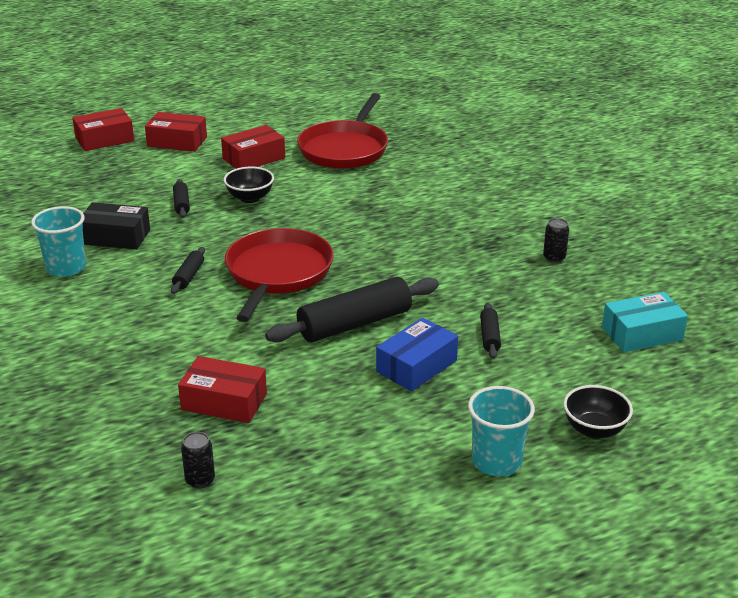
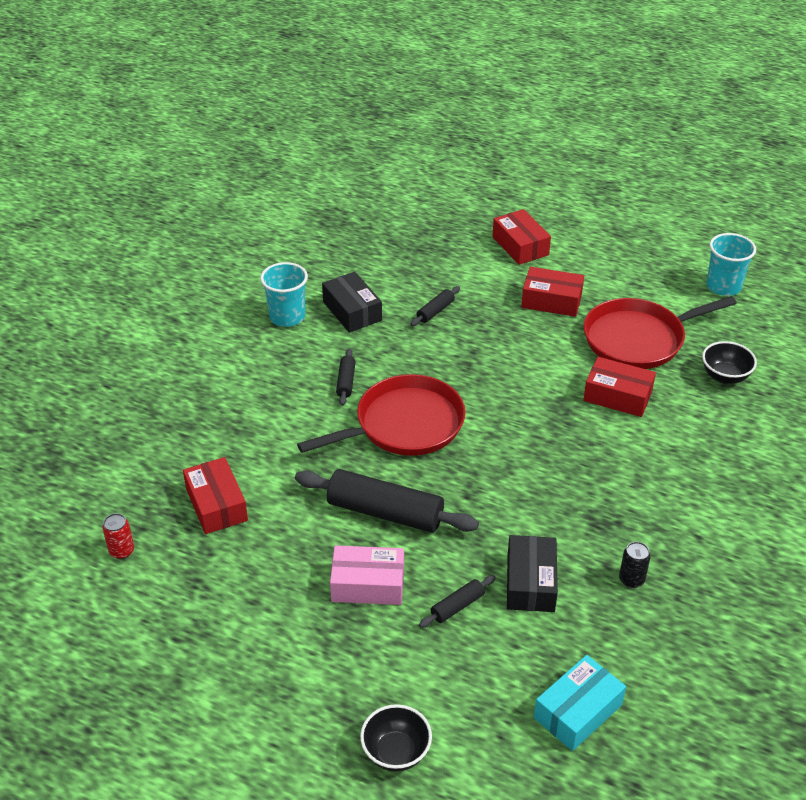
camera: 50 degrees right, 10 degrees up
(104, 139) = (473, 210): red box -> red box (617, 396)
(189, 276) = (346, 382): black rolling pin -> black rolling pin turned 60 degrees counterclockwise
(200, 480) = (122, 551): black can -> red can
(250, 198) = (490, 339): black bowl -> black bowl (725, 376)
(416, 366) = (368, 584): blue box -> pink box
(496, 461) = (292, 709): turquoise cup -> turquoise cup (723, 286)
(507, 296) = (530, 583): none -> black box
(642, 333) = (577, 711): turquoise box -> turquoise box turned 75 degrees counterclockwise

